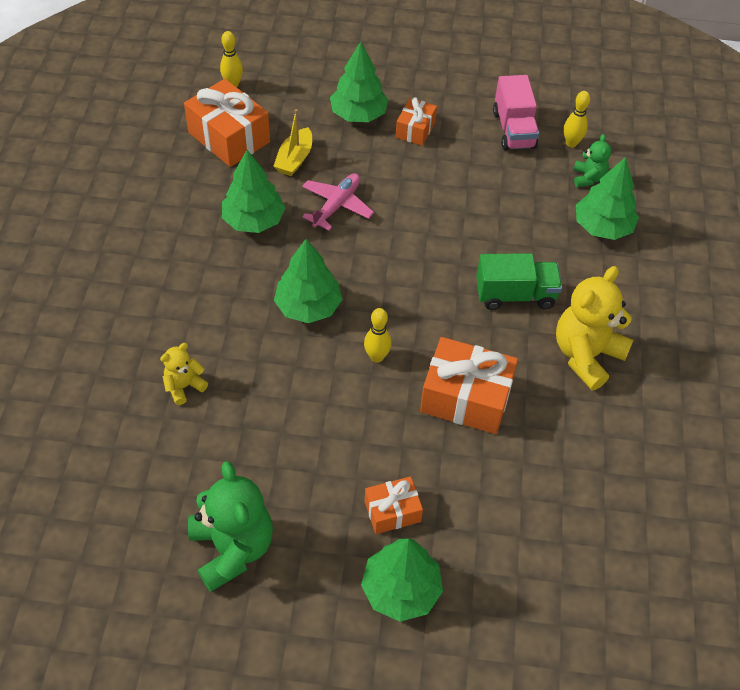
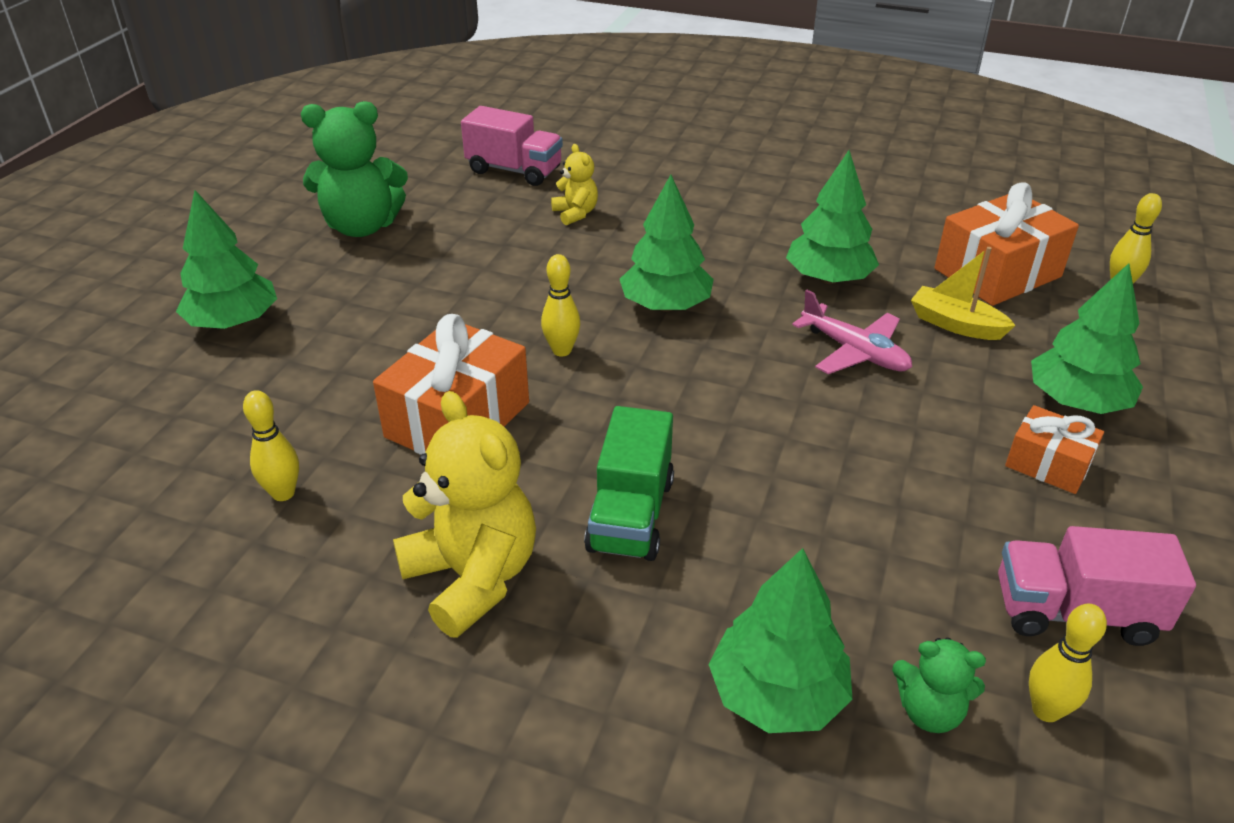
camera: 105 degrees right, 15 degrees down
(108, 452) = (514, 170): none -> pink truck
(392, 511) = (331, 331): orange gift -> none
(563, 472) = (283, 493): none -> yellow bowling pin

